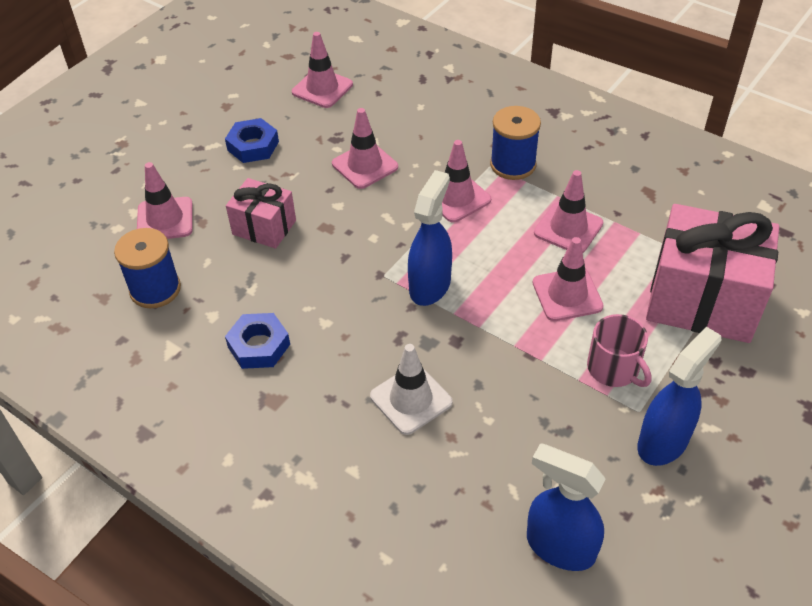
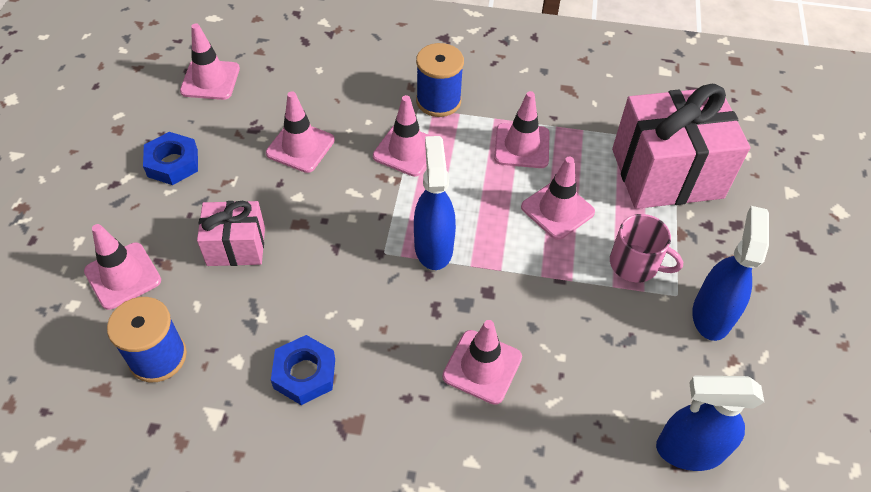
camera: 30 degrees left, 5 degrees up
(411, 399) = (482, 367): white traffic cone -> pink traffic cone

